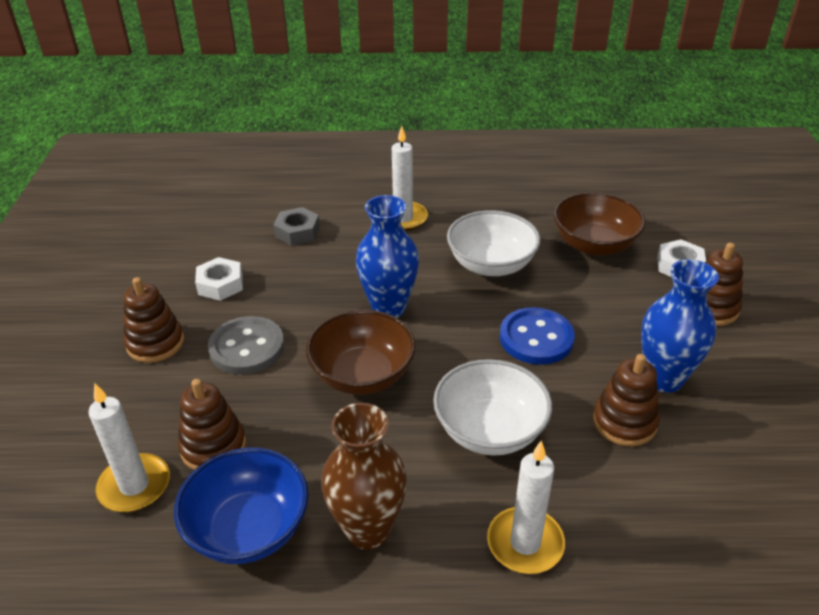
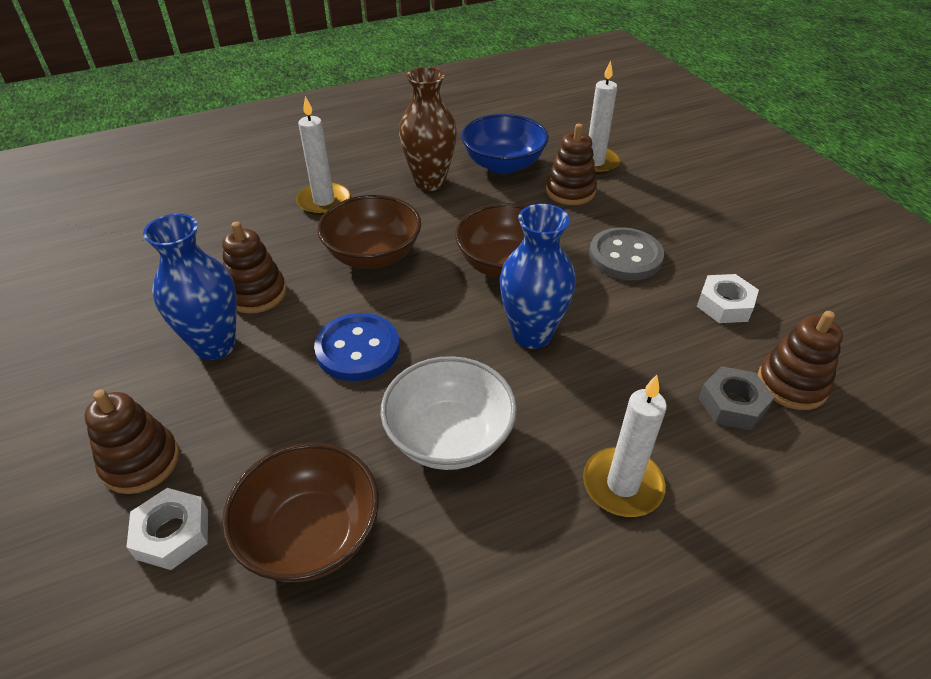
camera: 155 degrees right, 5 degrees up
(155, 343) = (703, 237): brown stacking toy -> brown stacking toy (791, 384)
(489, 430) = (373, 255): white bowl -> brown bowl

